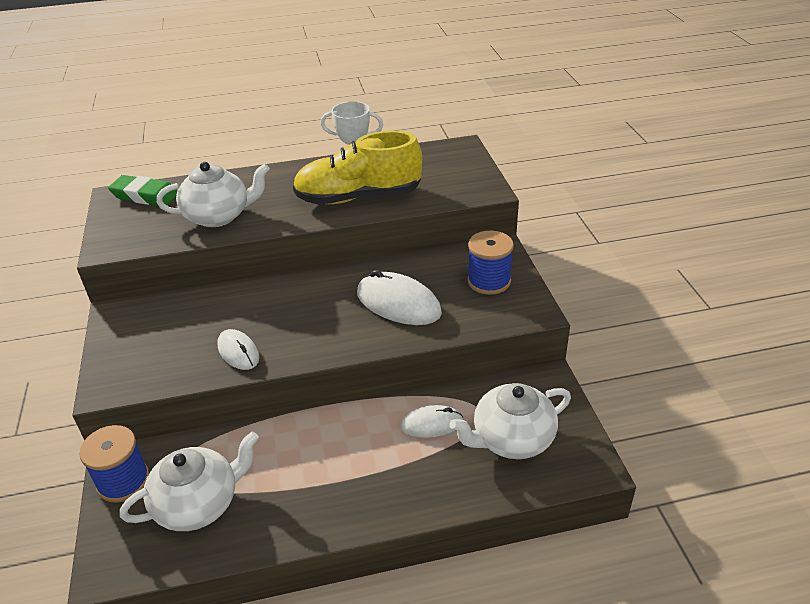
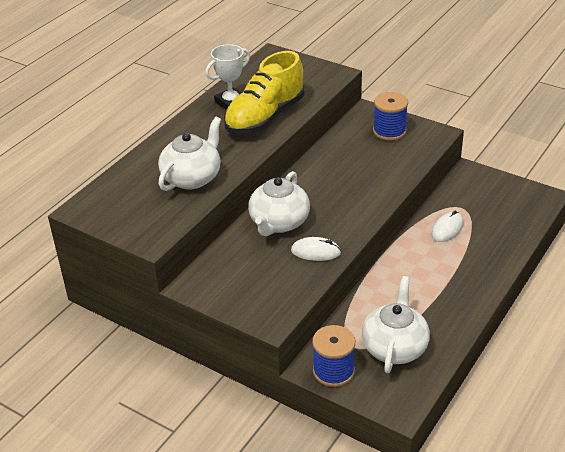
camera: 45 degrees left, 0 degrees up
(145, 196) = (107, 196): green eraser -> none
(398, 303) = (361, 171): white mouse -> none
(511, 439) = (494, 209): white teapot -> white teapot (279, 223)

